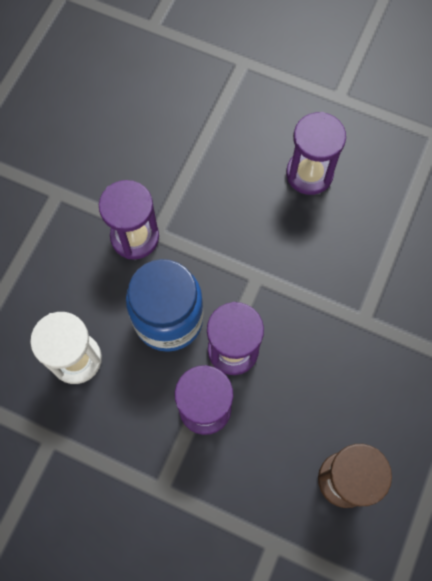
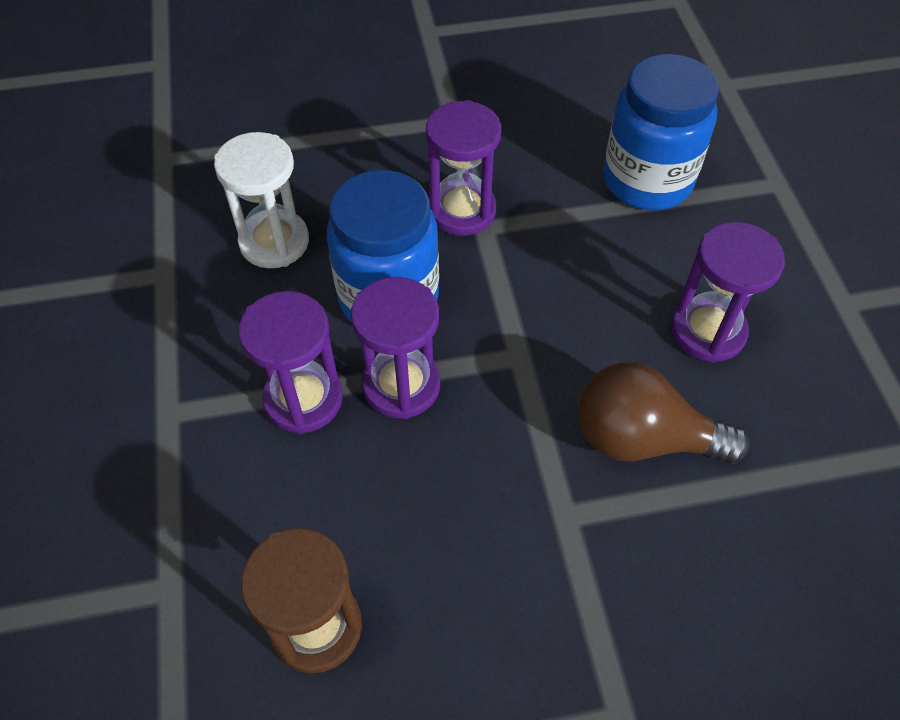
camera: 55 degrees right, 15 degrees down
(190, 124) = (647, 181): none -> blue jar
(348, 253) = (643, 439): none -> brown light bulb

